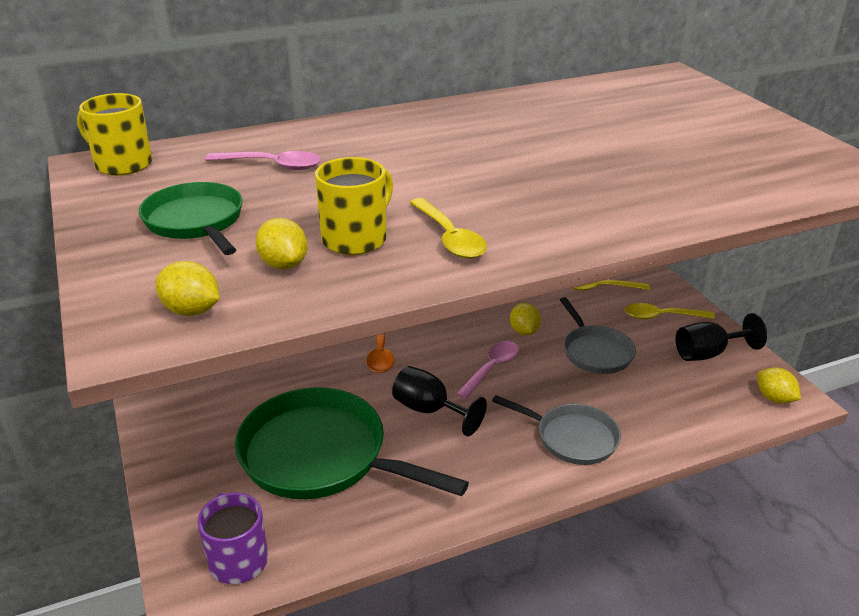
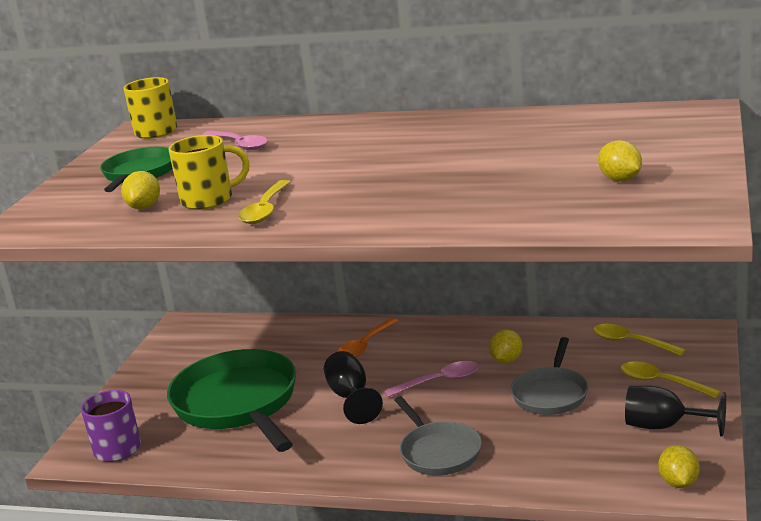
camera: 40 degrees right, 10 degrees down
(191, 311) = (60, 222): yellow lemon -> yellow lemon (620, 180)

